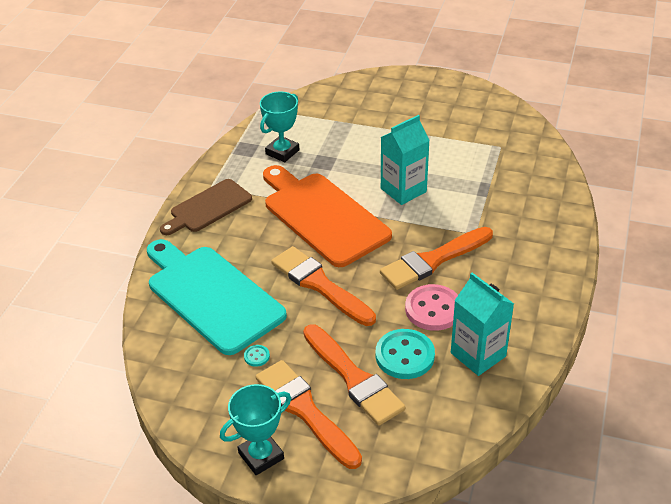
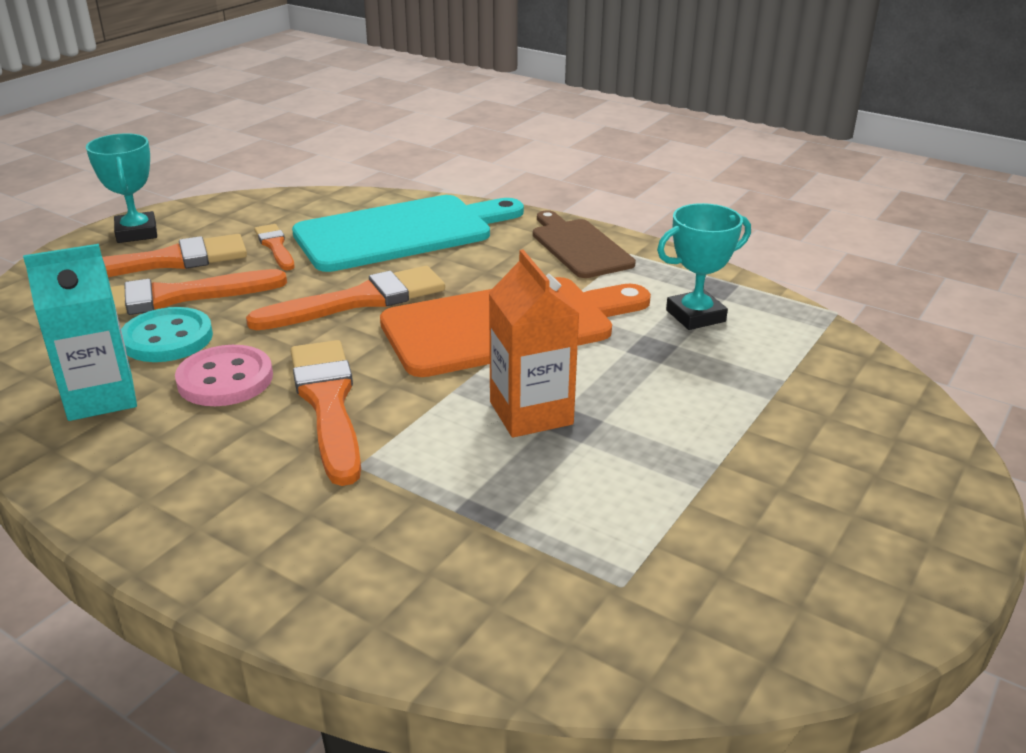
camera: 105 degrees right, 10 degrees down
(256, 356) = (275, 246): turquoise button -> orange brush
(282, 152) = (695, 316): turquoise trophy -> turquoise trophy turned 75 degrees counterclockwise
(403, 190) = (531, 413): turquoise carton -> orange carton

